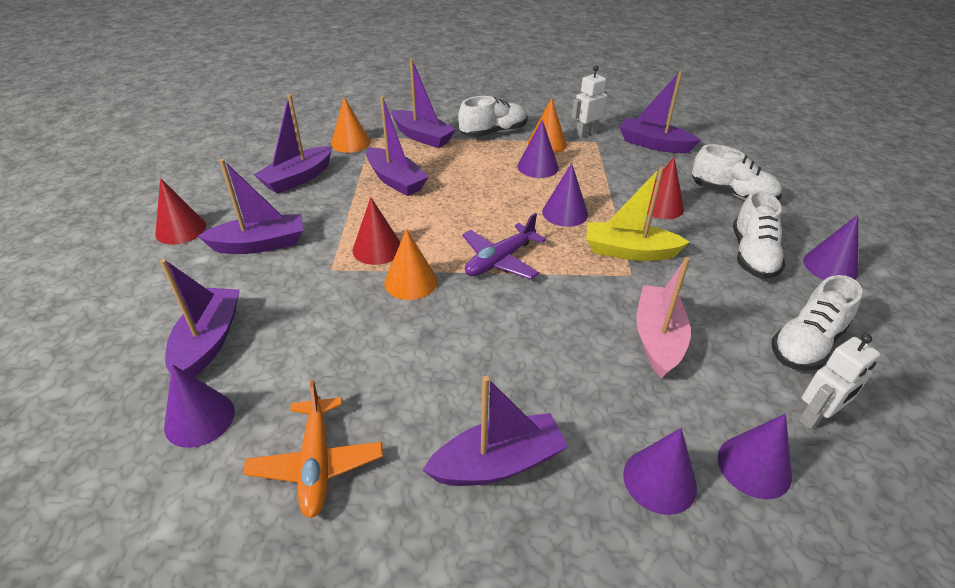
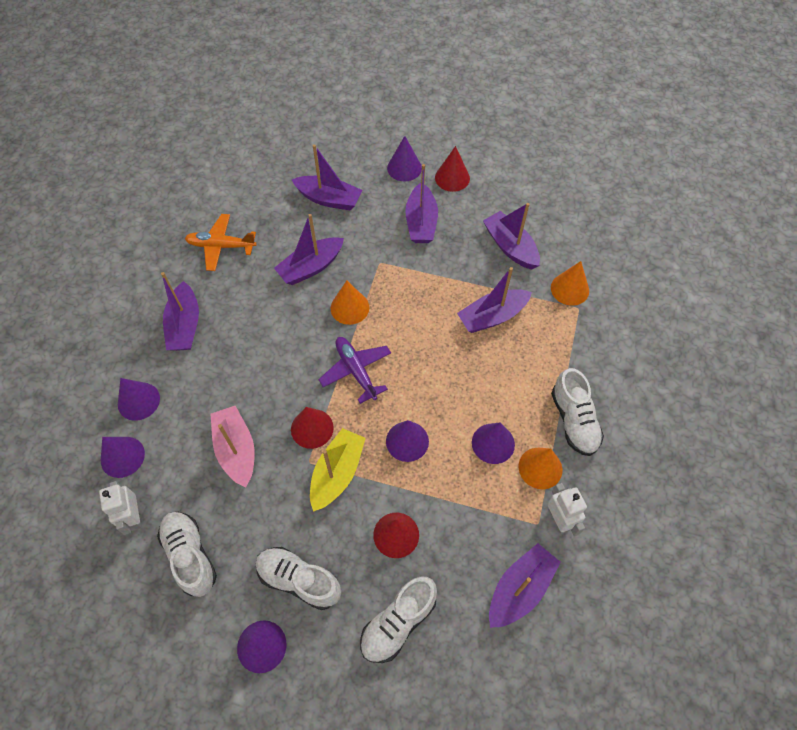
camera: 105 degrees right, 20 degrees up
(199, 419) = (271, 198): purple cone -> purple cone (404, 168)
(377, 248) = (395, 292): red cone -> red cone (312, 428)
(422, 137) = (573, 351): purple boat -> purple boat (311, 267)
(658, 338) = (236, 450): pink boat -> pink boat turned 135 degrees counterclockwise

